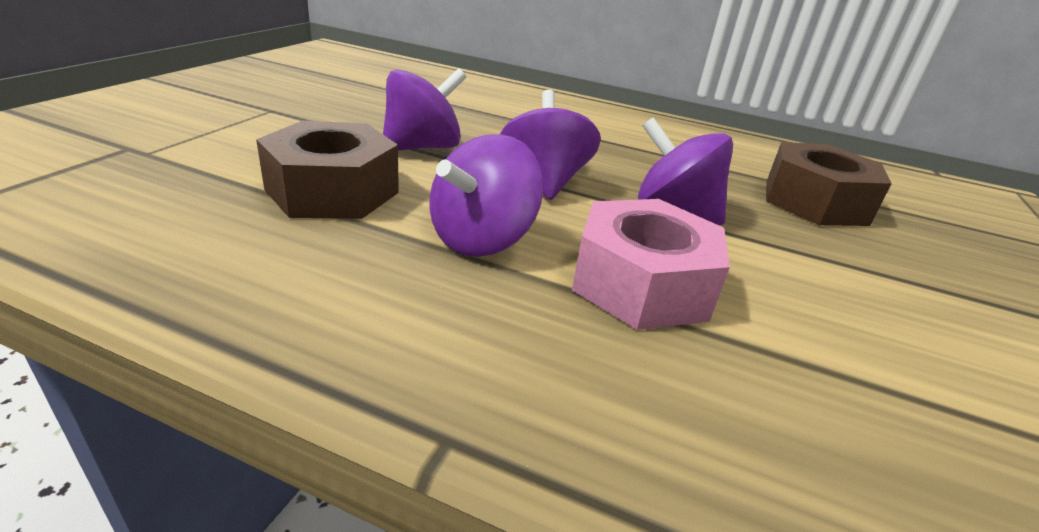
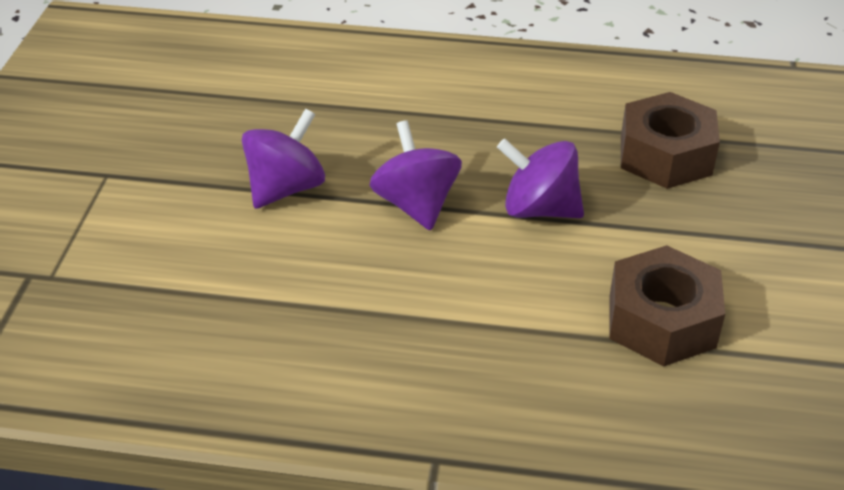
camera: 10 degrees left, 10 degrees up
(332, 191) = (243, 275): brown nut -> brown nut (661, 321)
(481, 239) = (390, 294): purple spinning top -> none
(641, 284) = (526, 304): pink nut -> none

